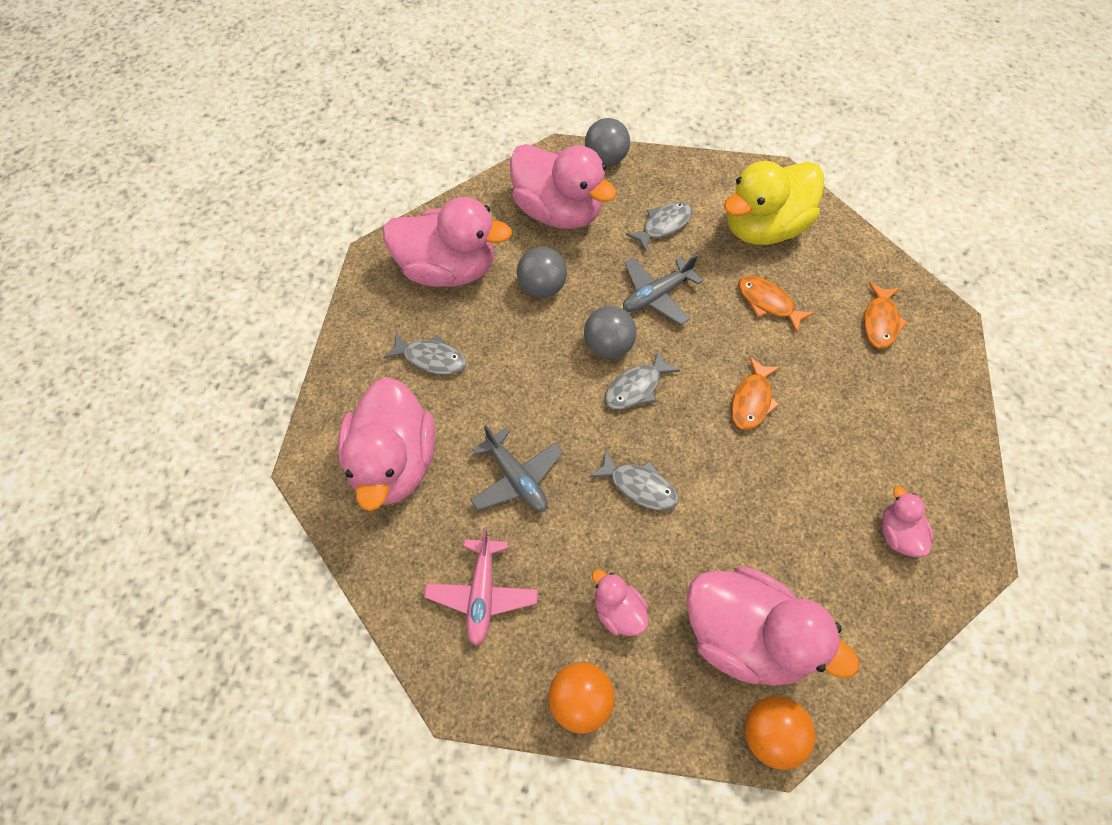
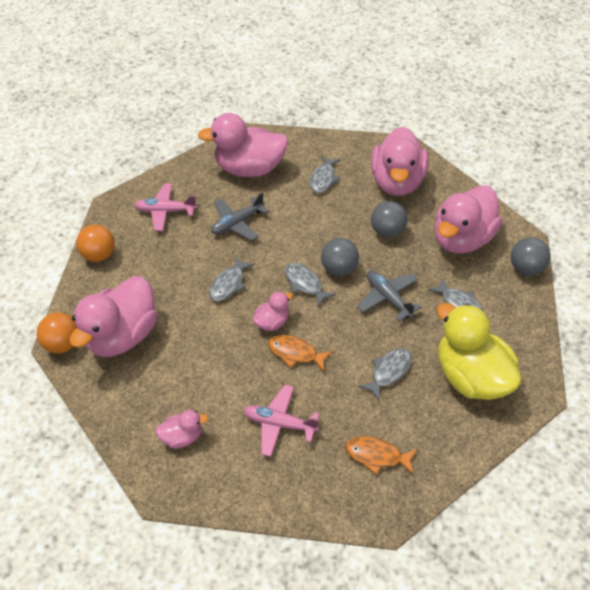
camera: 90 degrees right, 10 degrees down
(618, 611) = (147, 272): pink duck -> pink duck (272, 322)
(767, 303) = (388, 372): orange fish -> grey fish
(858, 419) = (279, 423): none -> pink plane

